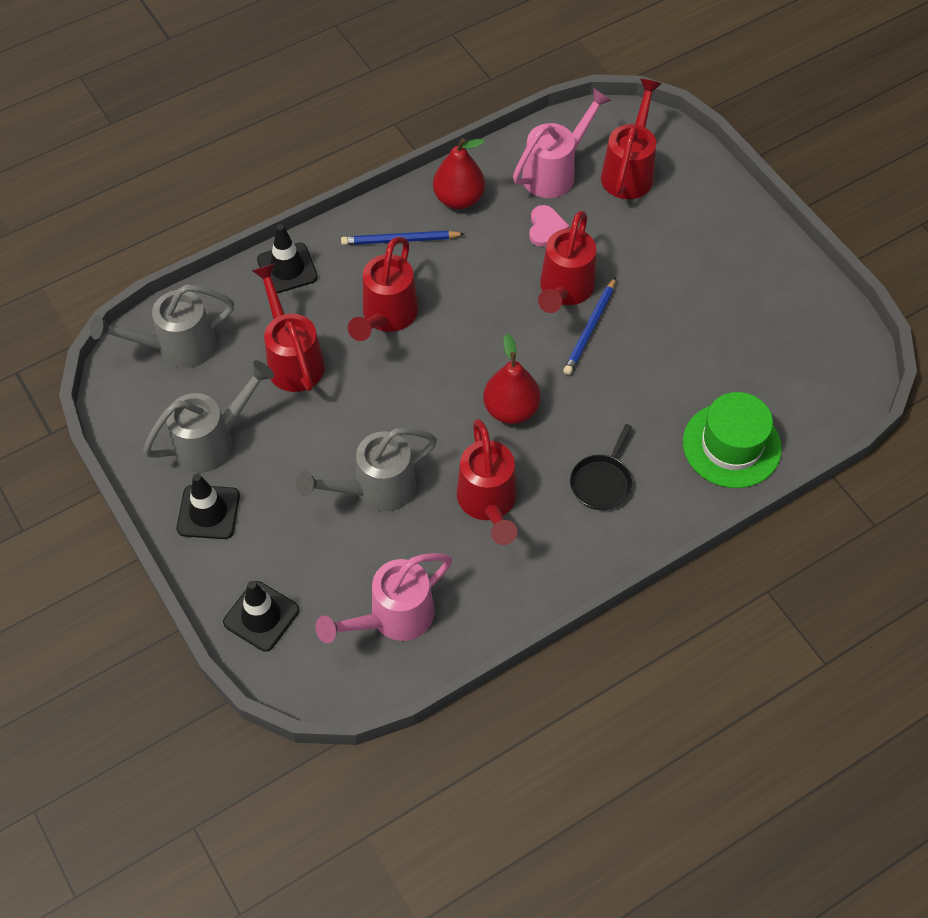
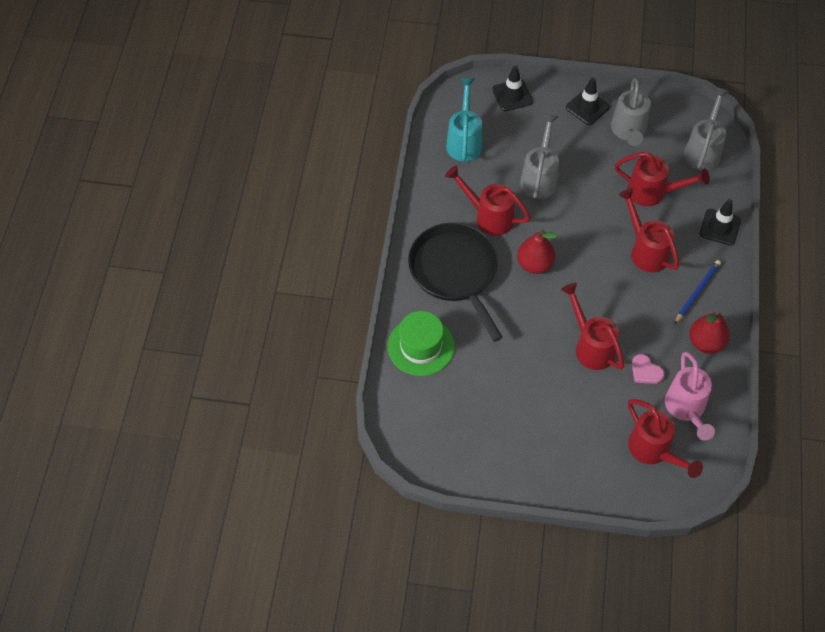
camera: 130 degrees right, 0 degrees up
(392, 618) = (464, 140): pink watering can -> turquoise watering can
(590, 329) = (553, 339): blue pencil -> none
(602, 482) = (455, 272): black pan -> black pan, size x2.22

